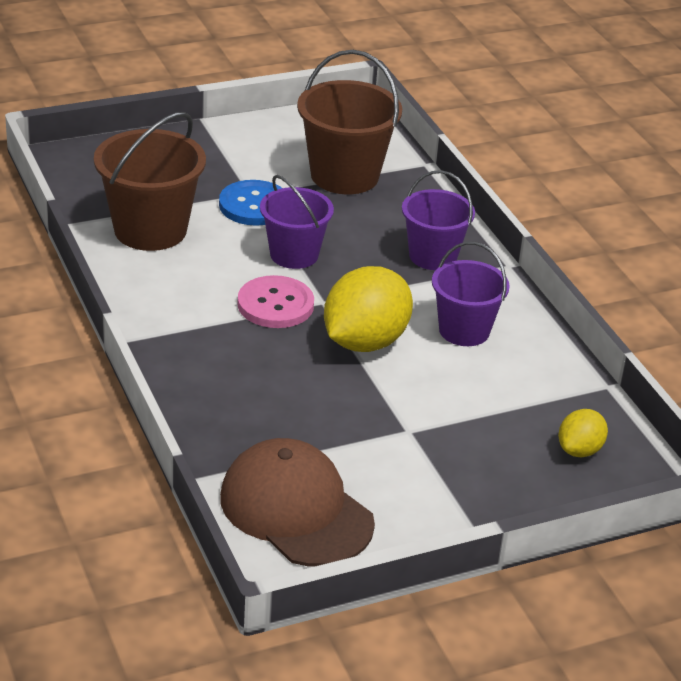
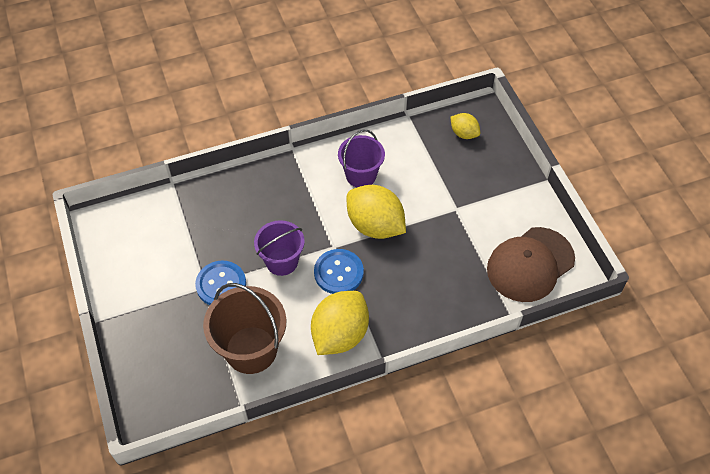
camera: 85 degrees left, 20 degrees up
(169, 304) = (340, 334): none -> yellow lemon
(275, 305) = (338, 272): pink button -> blue button
(344, 176) = (185, 229): brown bucket -> none
(433, 256) = (283, 185): purple bucket -> none

